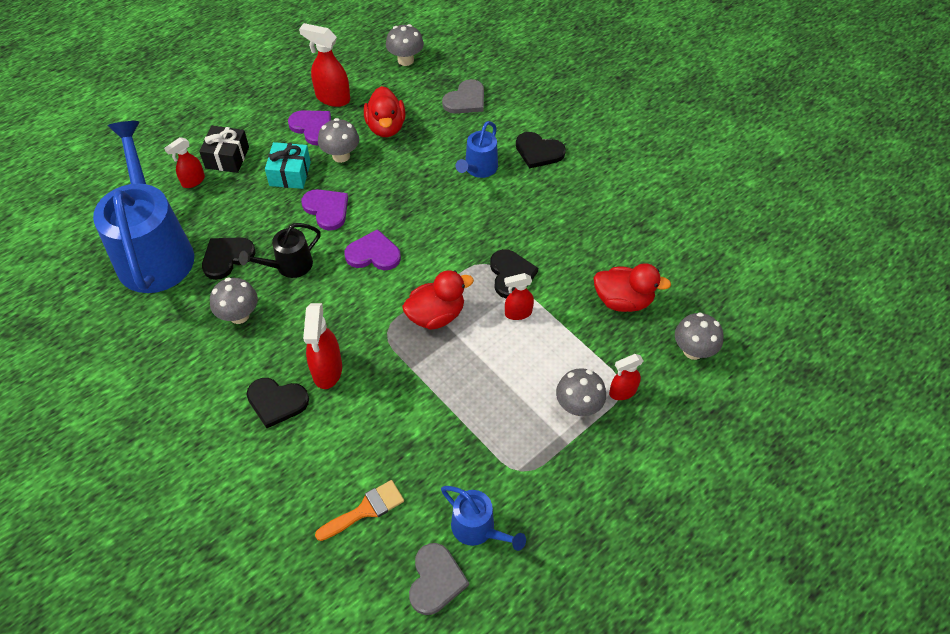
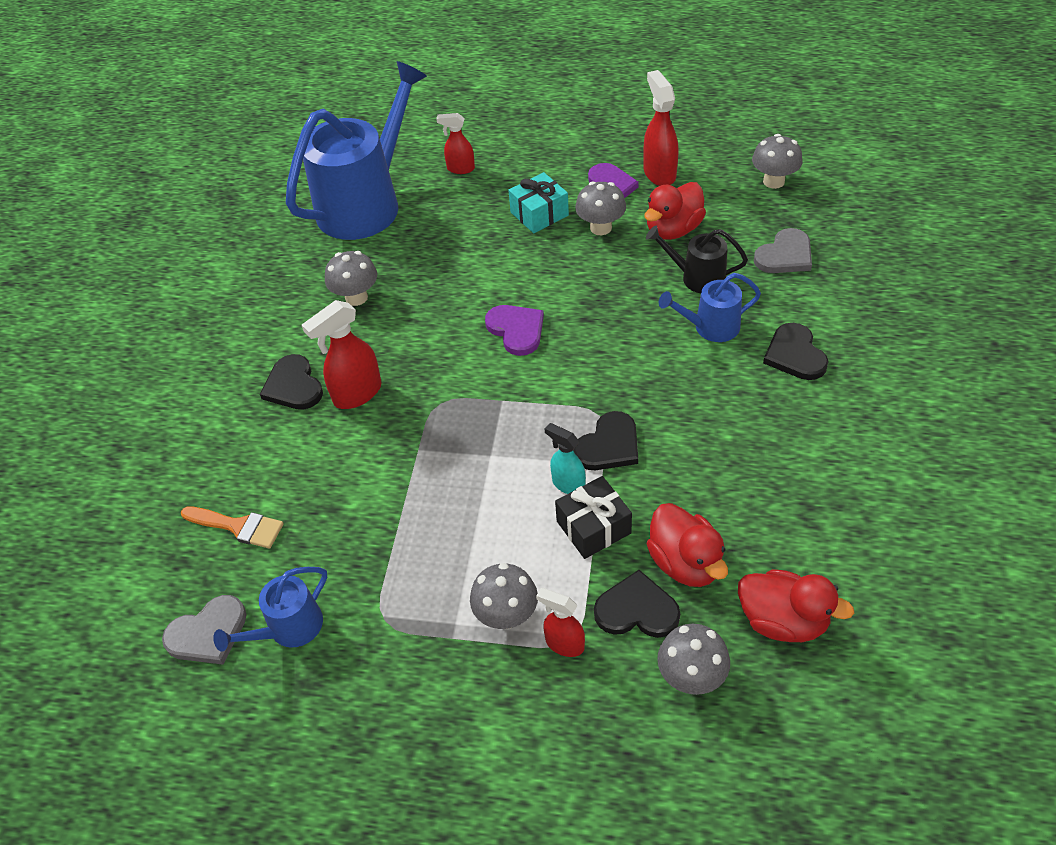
camera: 55 degrees right, 5 degrees down
(227, 157) = (509, 167): black gift -> black gift (593, 527)
(227, 257) = (406, 246): black heart -> black heart (637, 609)
(289, 266) = (440, 288): black watering can -> black watering can (696, 277)
(327, 209) = (529, 264): purple heart -> none
(436, 315) = (496, 424): red duck -> red duck (783, 620)
(465, 100) = (785, 255): grey heart -> grey heart turned 45 degrees counterclockwise
(478, 529) = (288, 629): blue watering can -> blue watering can turned 45 degrees clockwise
(518, 313) = (568, 484): red spray bottle -> turquoise spray bottle

